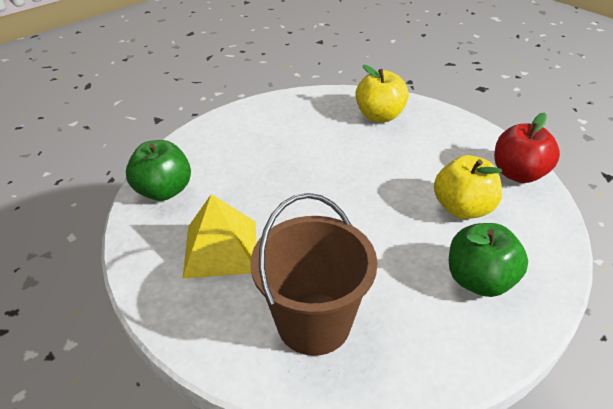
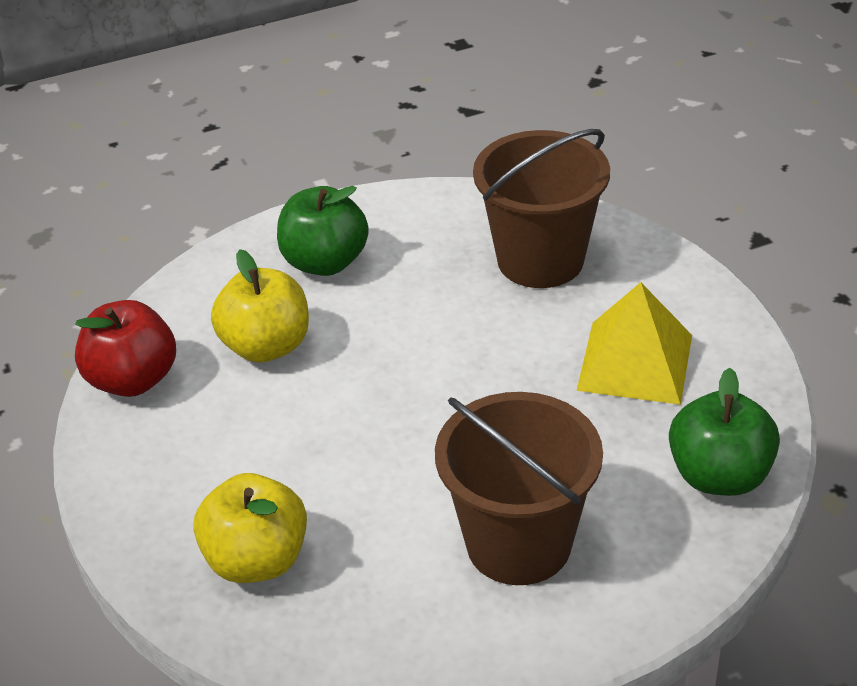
camera: 160 degrees left, 0 degrees up
(264, 143) = (518, 544): none -> brown bucket

